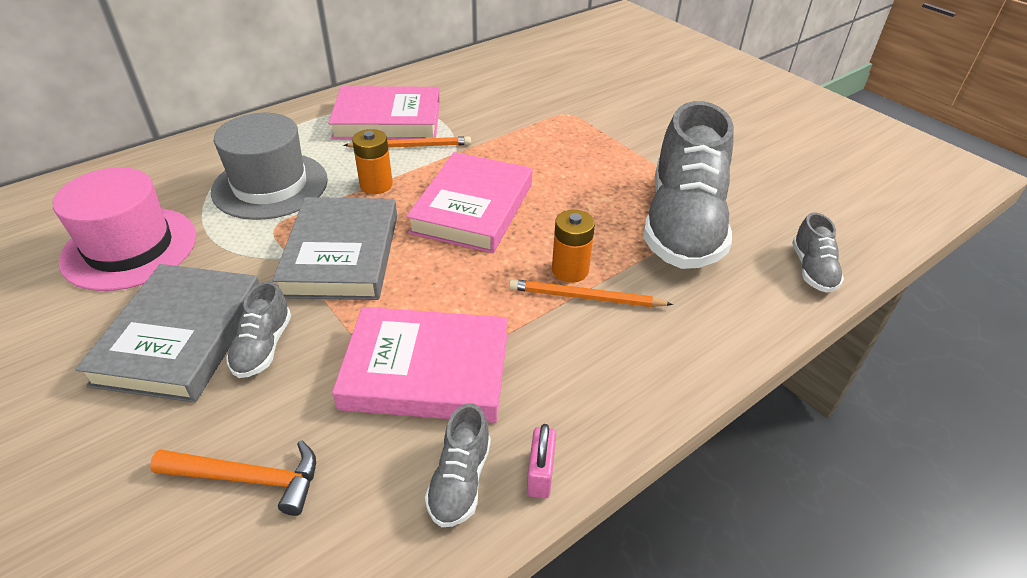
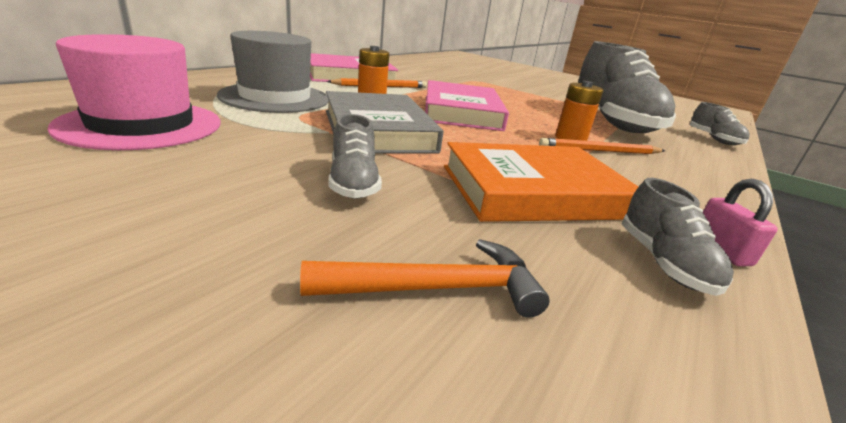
camera: 20 degrees left, 15 degrees down
(180, 337) = (247, 179): grey book -> none
(426, 370) = (533, 191): pink book -> orange book

